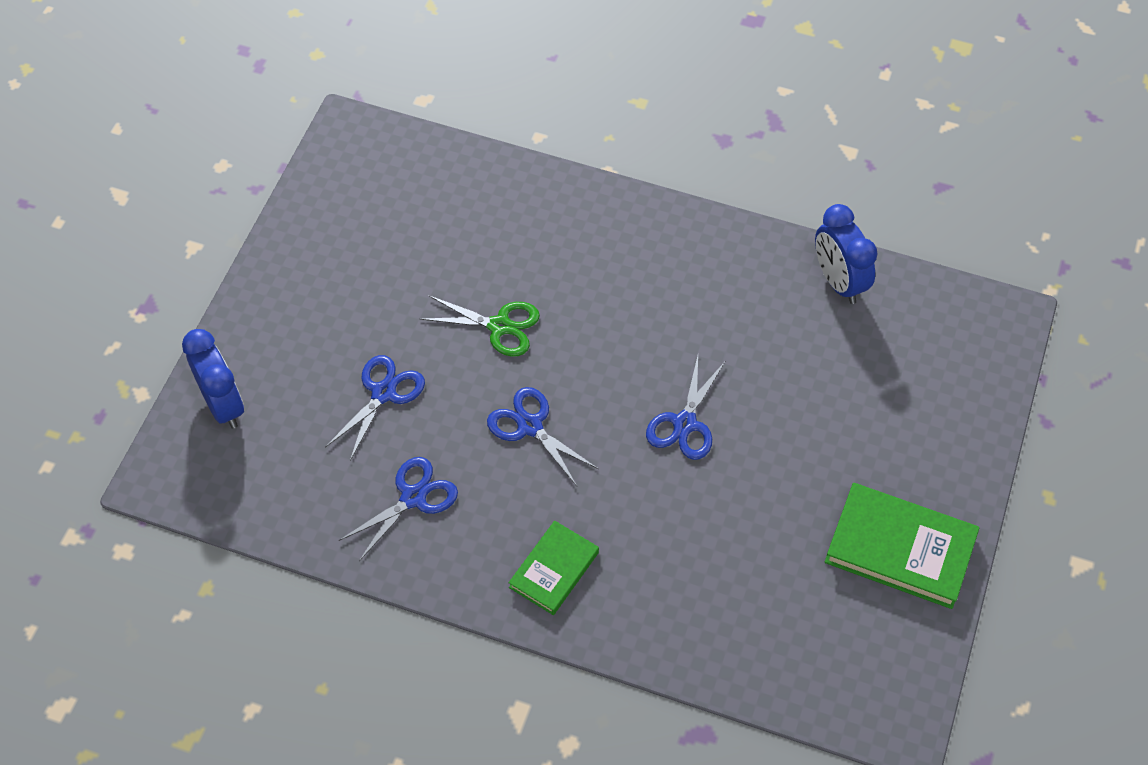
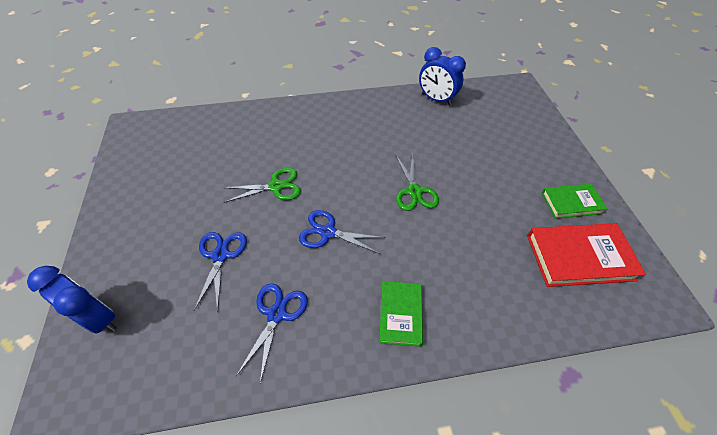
camera: 30 degrees left, 5 degrees down
(685, 423) = (414, 191): blue scissors -> green scissors
(838, 621) = (579, 257): none -> red book
(900, 549) = (571, 203): green book -> green book, size x0.62

